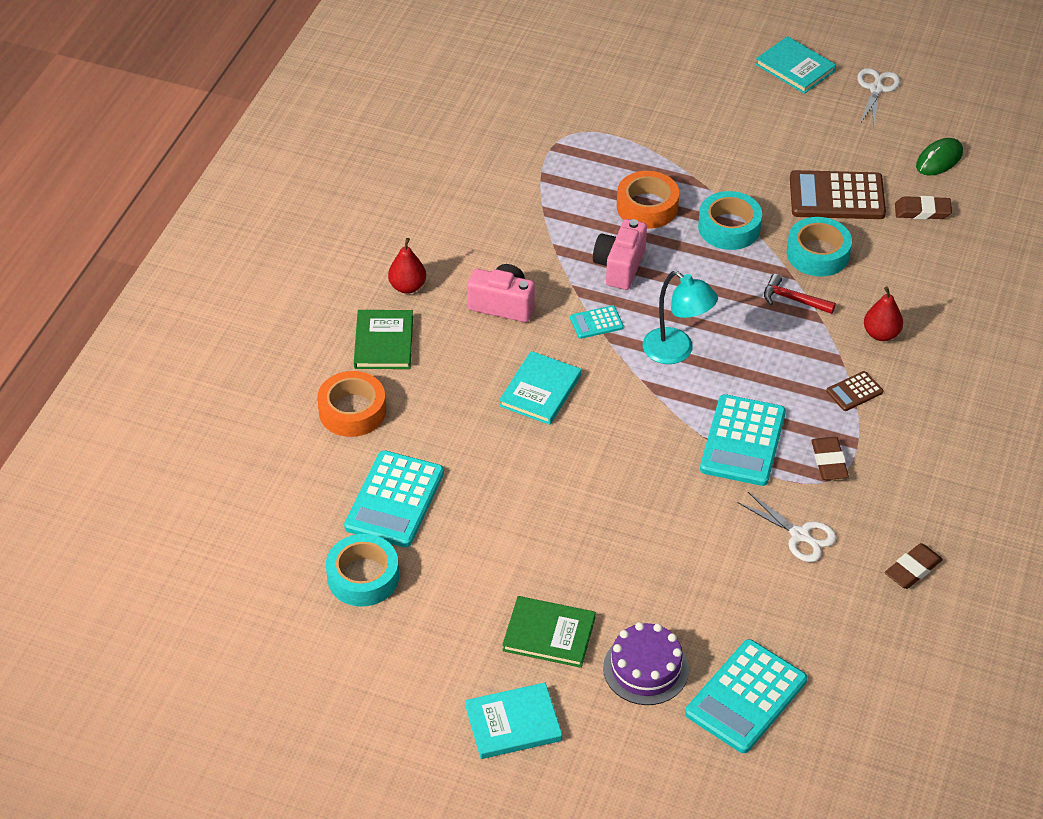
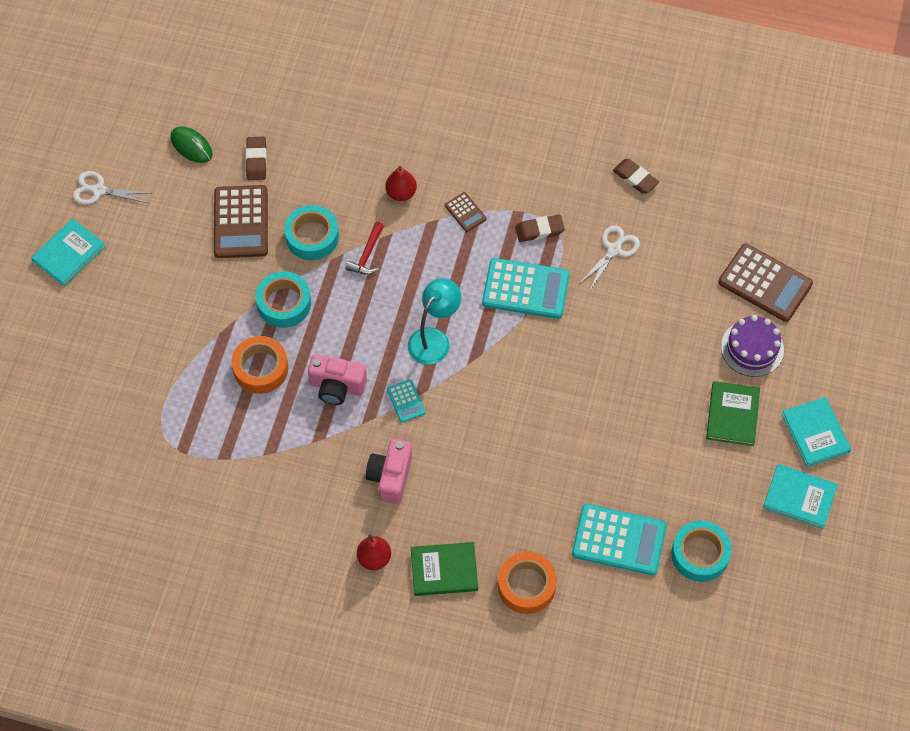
camera: 95 degrees left, 15 degrees up
(540, 390) = (488, 439): turquoise book -> turquoise book (799, 497)
(746, 697) = (765, 283): turquoise calculator -> brown calculator

